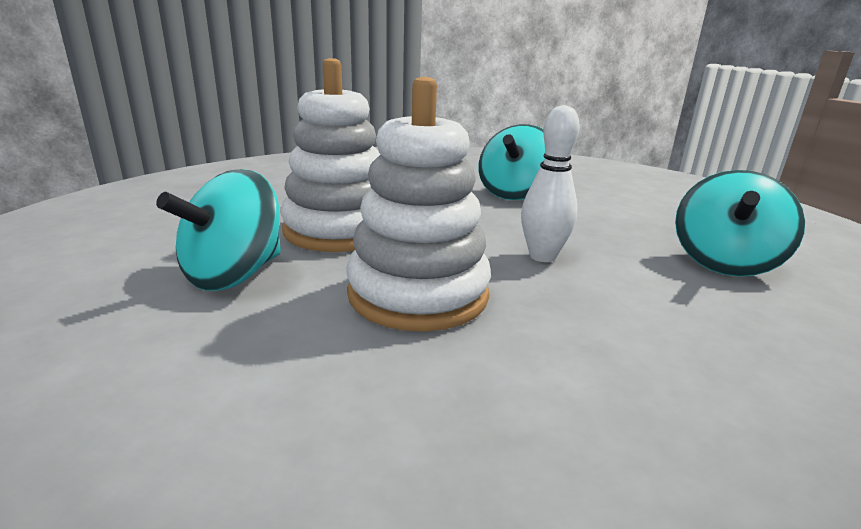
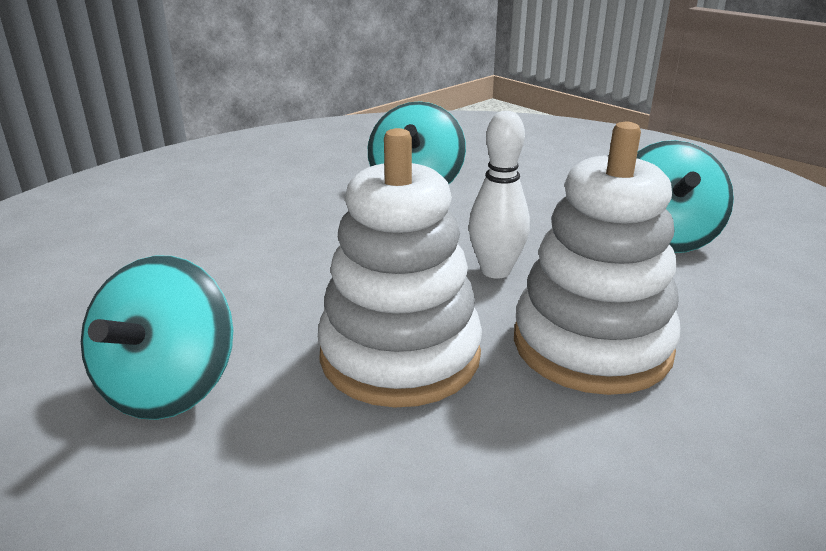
camera: 20 degrees left, 5 degrees up
(339, 230) = (249, 288): white stacking toy -> white stacking toy (591, 345)

